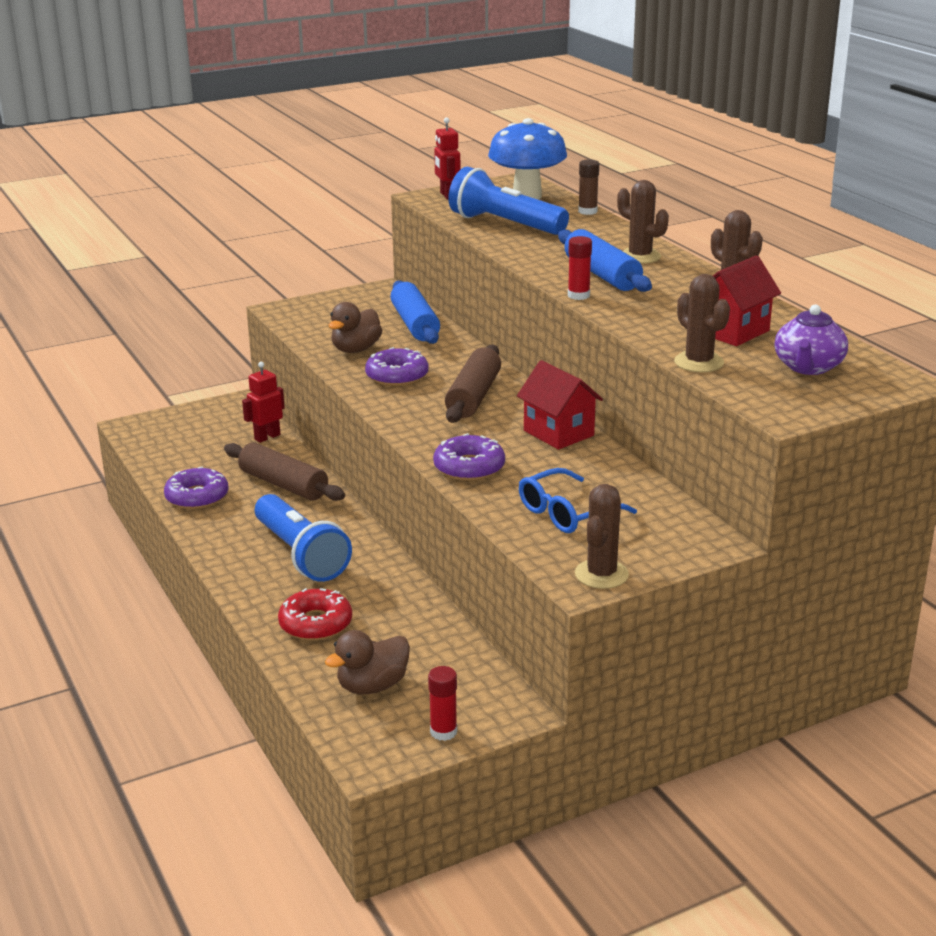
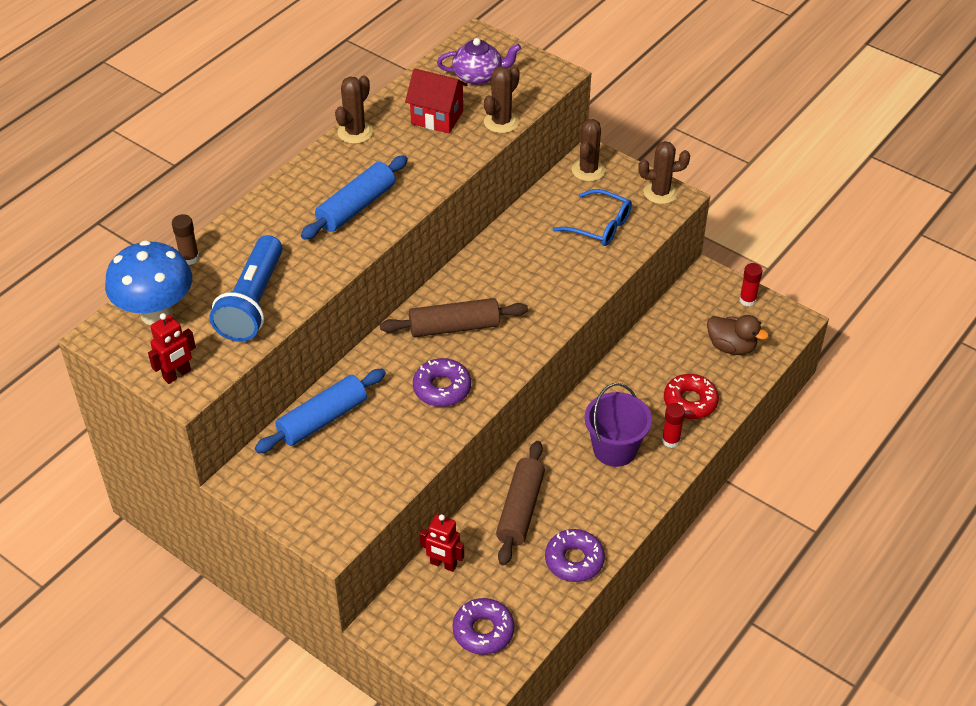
camera: 115 degrees left, 20 degrees up
(300, 554) = (614, 449): blue flashlight -> purple bucket
(356, 349) = (401, 439): brown duck -> none
(469, 467) = (570, 291): purple donut -> purple donut (483, 631)
(558, 433) = (489, 261): red house -> none
(578, 295) = (410, 208): red glue stick -> red glue stick (671, 440)
(640, 256) = (301, 196): brown cactus -> brown cactus (588, 170)

